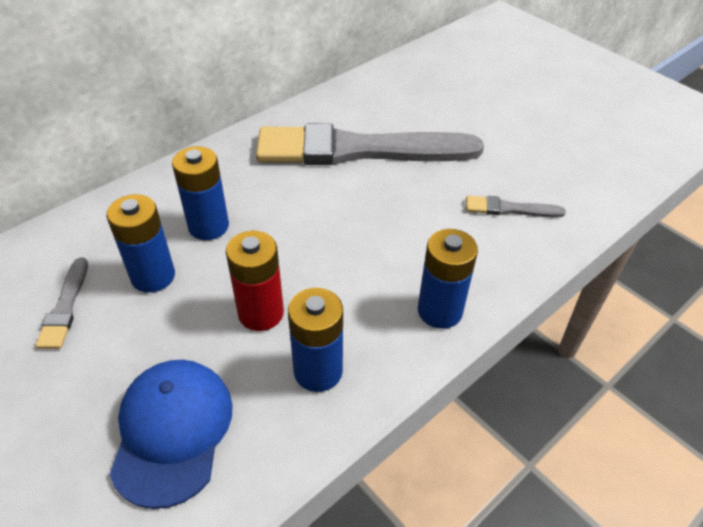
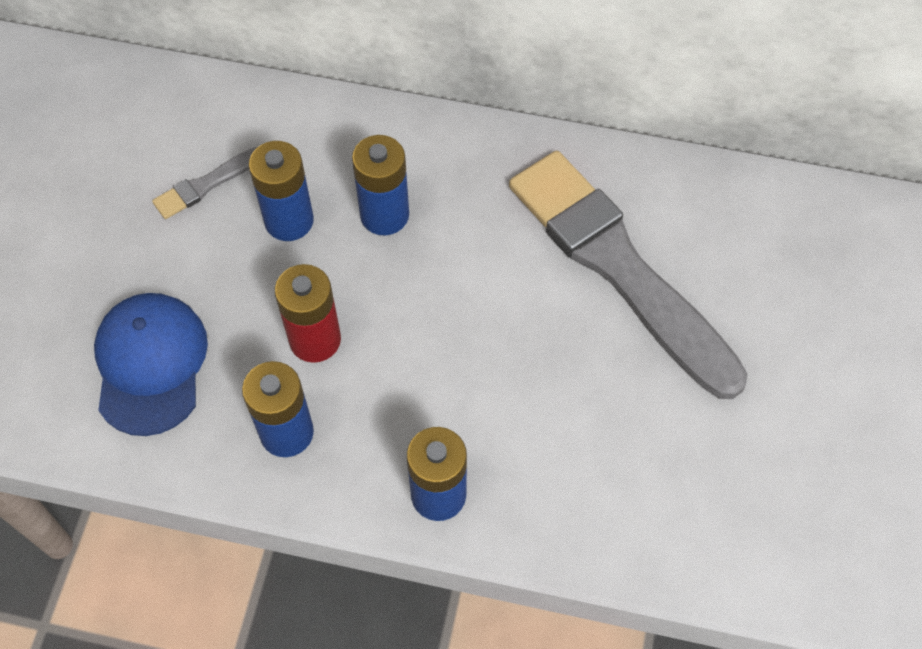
camera: 55 degrees right, 15 degrees up
(172, 431) = (150, 364): blue cap -> blue cap turned 60 degrees counterclockwise
(510, 209) = (654, 482): grey brush -> none

